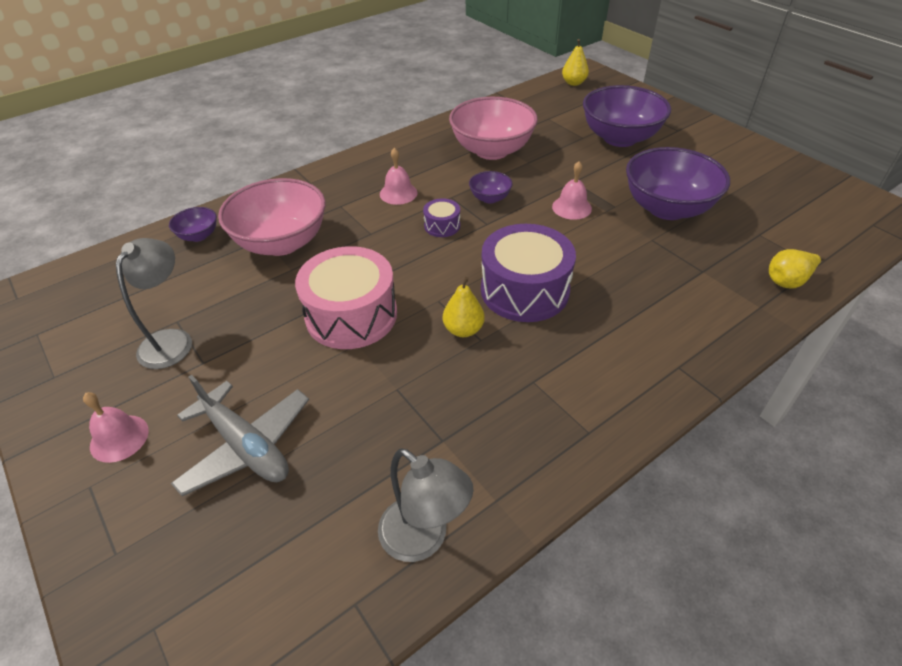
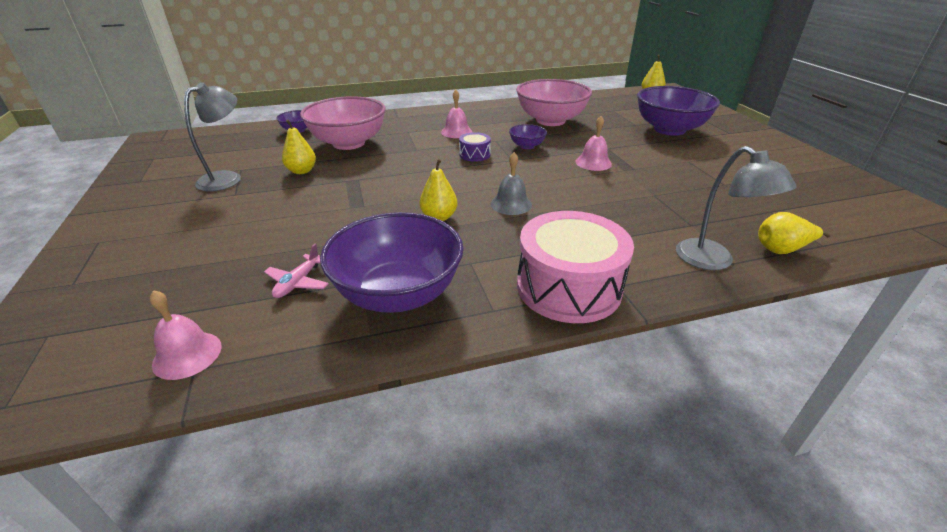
camera: 20 degrees right, 10 degrees down
(119, 438) = (142, 221): pink bell -> pink bell (187, 355)
(246, 446) = (216, 246): grey plane -> none
(258, 303) = (302, 171): none -> yellow pear
(351, 315) = (360, 190): pink drum -> pink drum (568, 287)
(378, 463) = (298, 282): none -> pink plane
(424, 539) = (287, 342): grey lamp -> grey lamp (713, 261)
(524, 290) = (511, 204): purple drum -> grey bell
(667, 208) = (684, 178): purple bowl -> purple bowl (398, 294)

